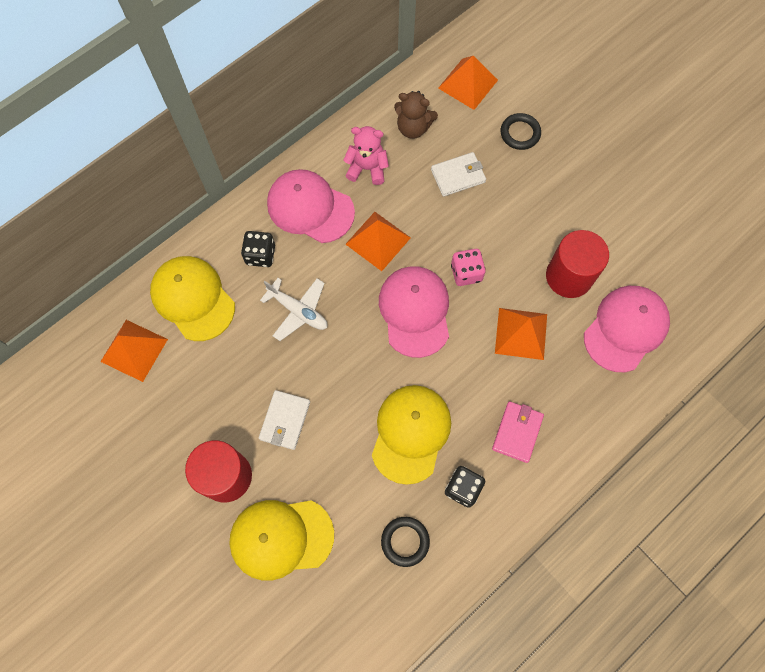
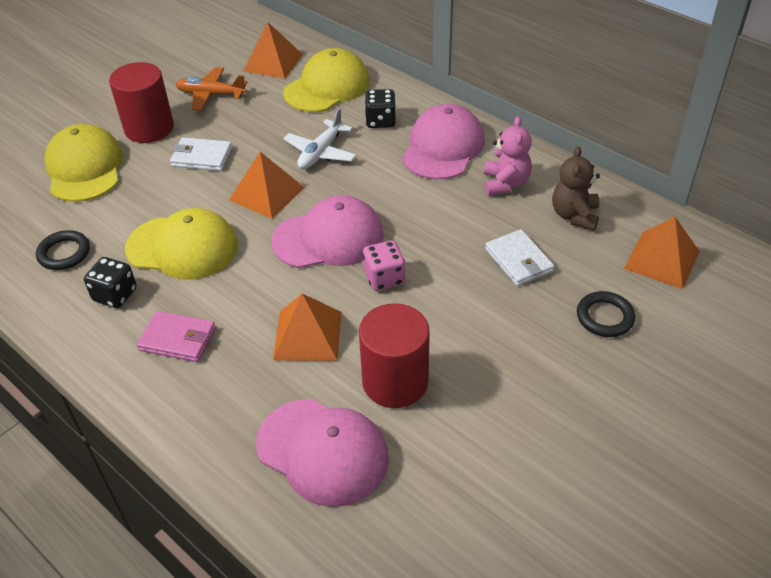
camera: 85 degrees right, 25 degrees down
(180, 414) = (211, 95): none -> orange plane
(378, 241) = (413, 201): orange pyramid -> orange pyramid (266, 193)

